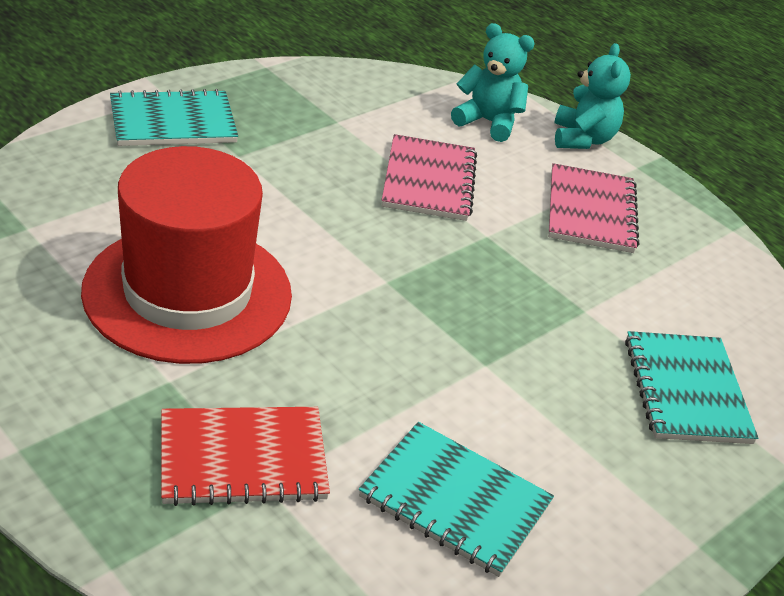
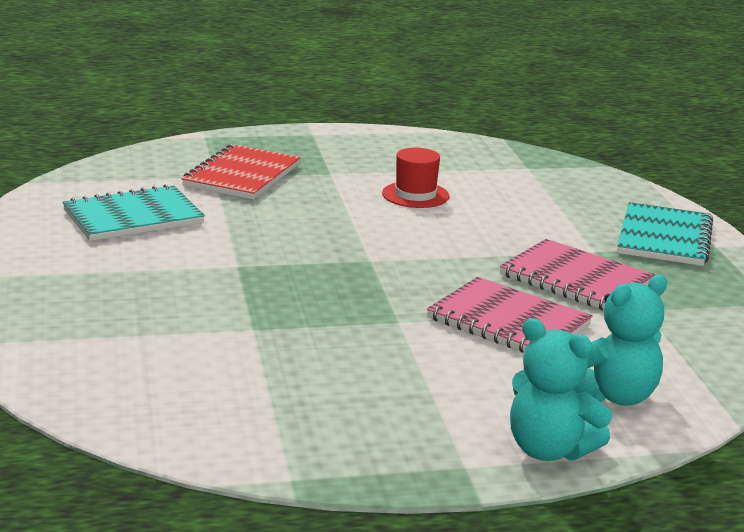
camera: 125 degrees right, 15 degrees down
(188, 292) = (415, 195): red hat -> red hat, size x0.41
(590, 211) = (397, 393): pink notebook -> pink notebook (576, 279)
(686, 390) = (112, 334): turquoise notebook -> none

